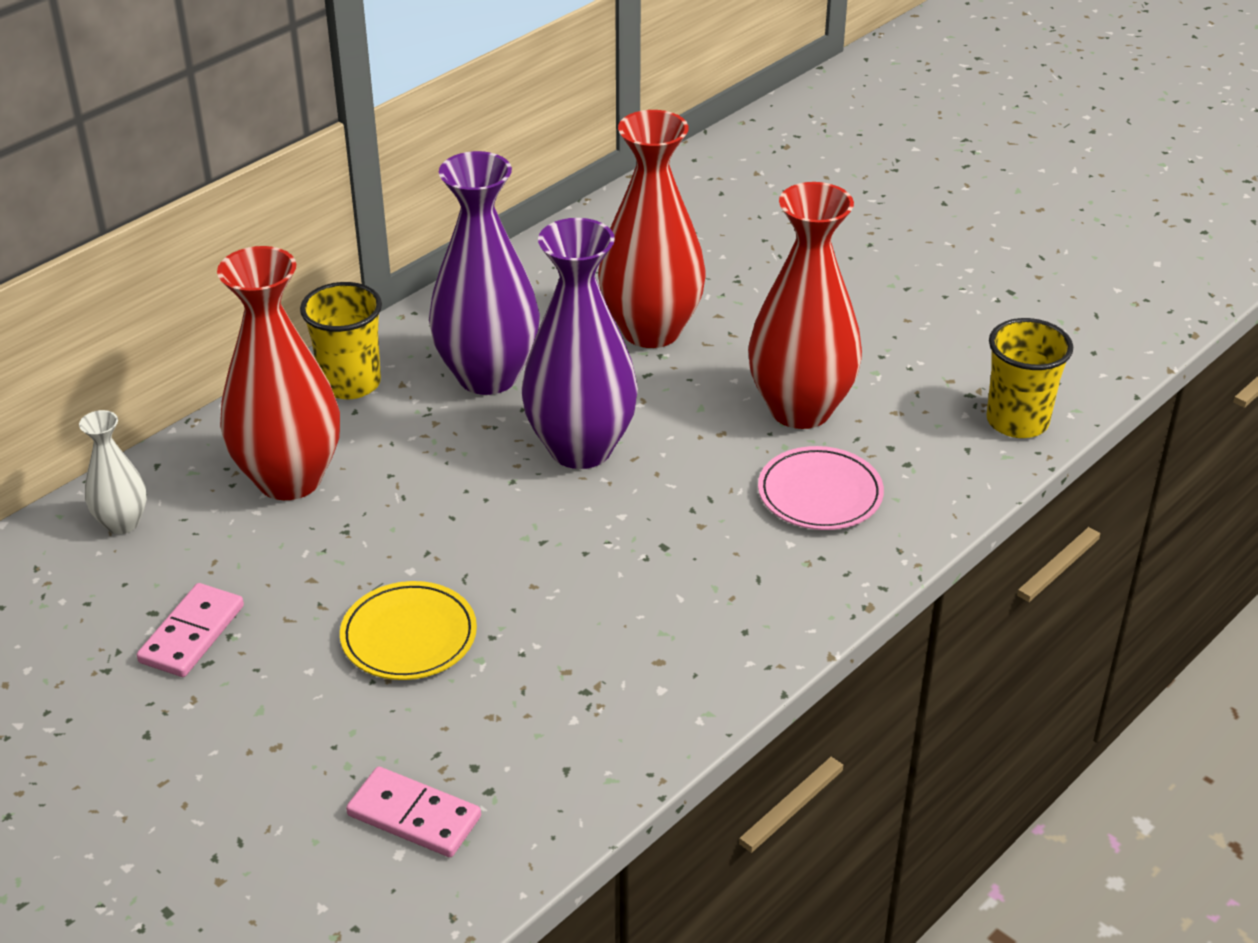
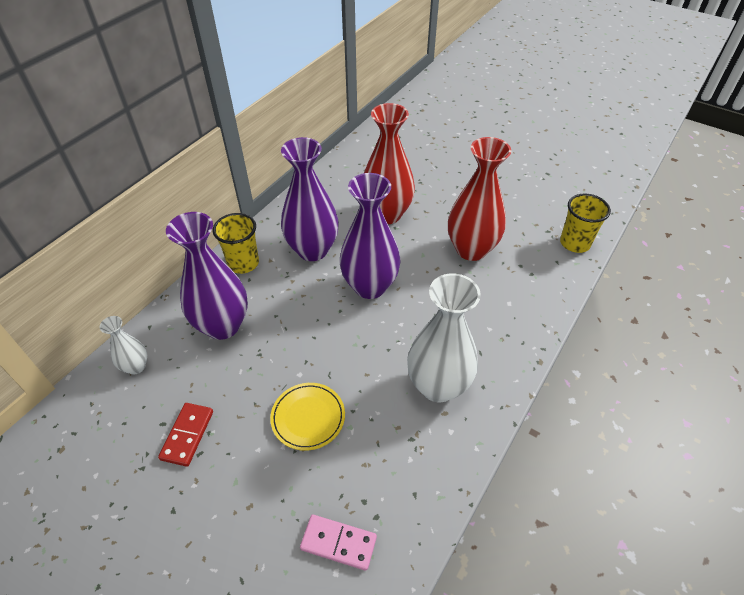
camera: 10 degrees left, 10 degrees up
(192, 634) = (187, 435): pink domino -> red domino
(289, 479) = (223, 325): red vase -> purple vase
(660, 619) = (438, 386): none -> white vase
(820, 494) = (495, 297): pink plate -> none

